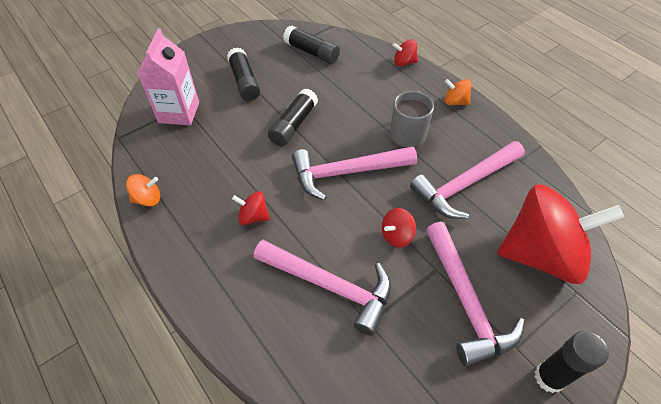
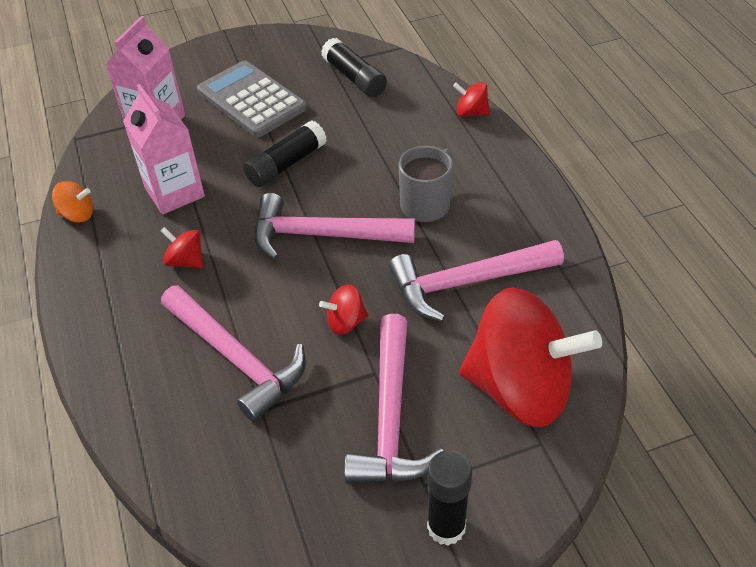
camera: 20 degrees right, 5 degrees down
(219, 164) = (174, 192): none -> pink carton
(244, 81) = (251, 100): black glue stick -> grey calculator
(455, 102) = (513, 177): orange spinning top -> none

